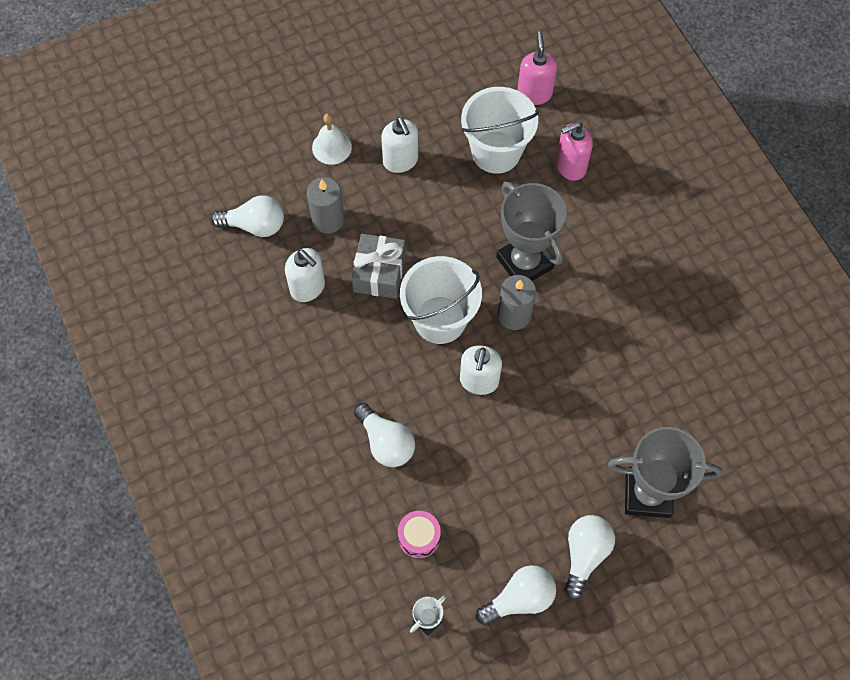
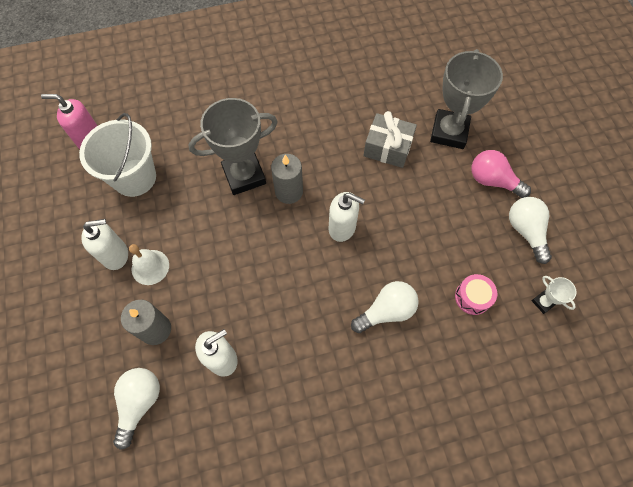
camera: 80 degrees left, 0 degrees up
(331, 147) = (78, 314): white bell -> white bell (150, 267)
(379, 273) = (223, 291): grey gift -> grey gift (388, 147)
(440, 319) = (281, 248): white bucket -> none
(570, 166) = (167, 127): pink soap dispenser -> none
(585, 554) = (492, 181): white light bulb -> pink light bulb

